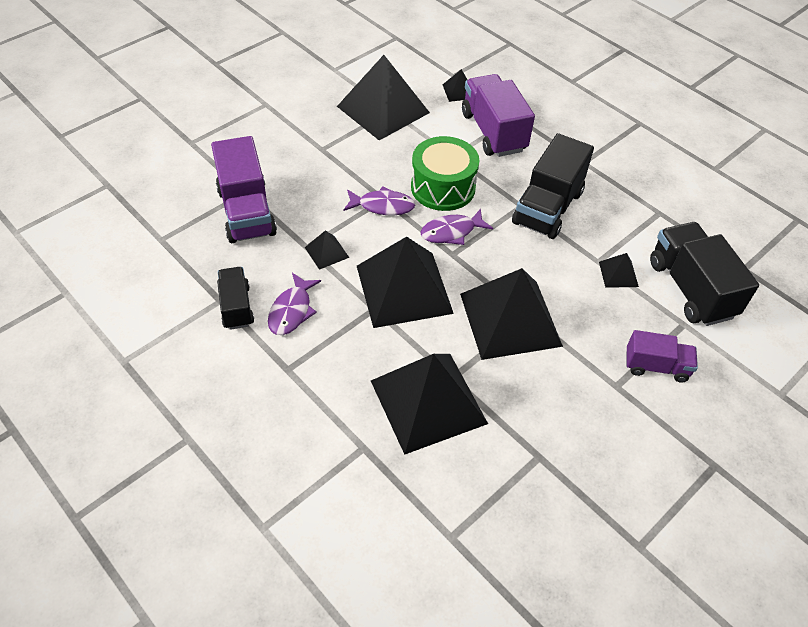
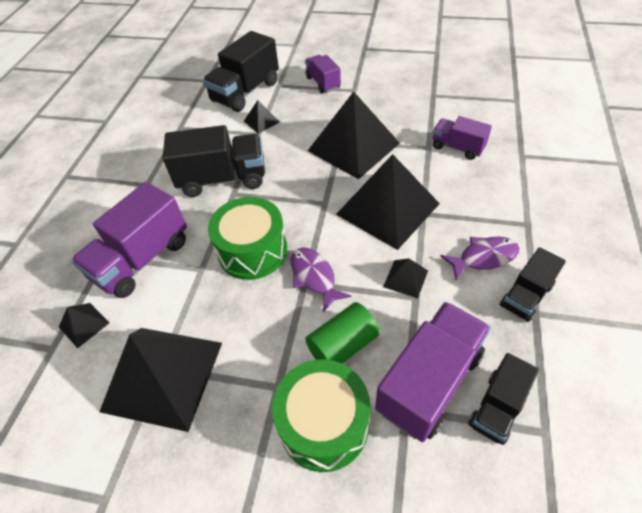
camera: 120 degrees left, 0 degrees up
(197, 230) = (497, 407): none -> black truck
(279, 155) = (323, 424): none -> green drum
(315, 189) = (342, 345): none -> green cylinder
(428, 401) = (457, 147): black pyramid -> purple truck
(451, 232) = (302, 216): purple fish -> none

